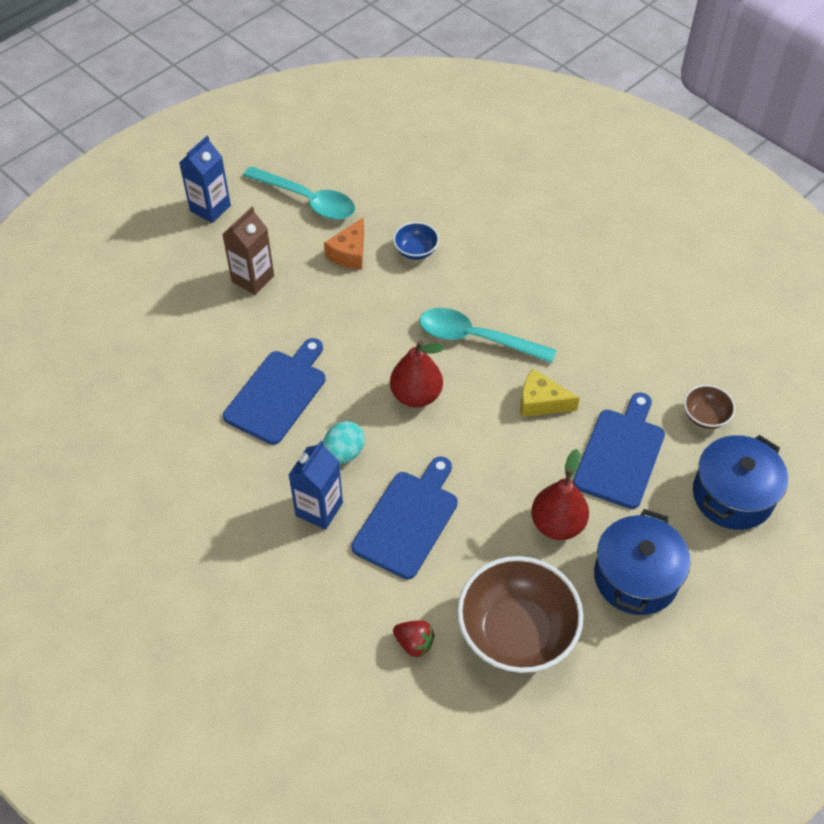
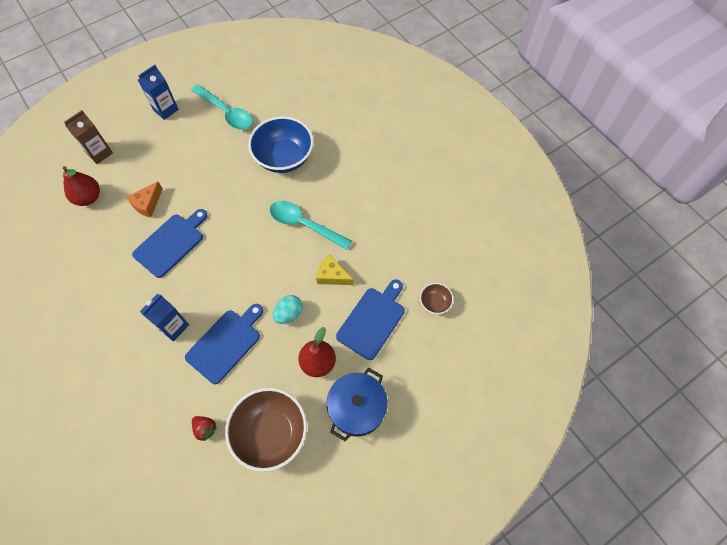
camera: 10 degrees right, 10 degrees up
(253, 279) = (178, 162): brown carton -> brown carton (99, 153)
(343, 454) = (199, 291): turquoise egg -> turquoise egg (289, 314)
(349, 253) = (242, 153): orange cheese -> orange cheese (147, 204)
(416, 251) = (284, 157): blue bowl -> blue bowl, size x2.15
(416, 395) = (255, 258): red pear -> red pear (88, 197)
(732, 495) = (436, 362): blue pot -> none

